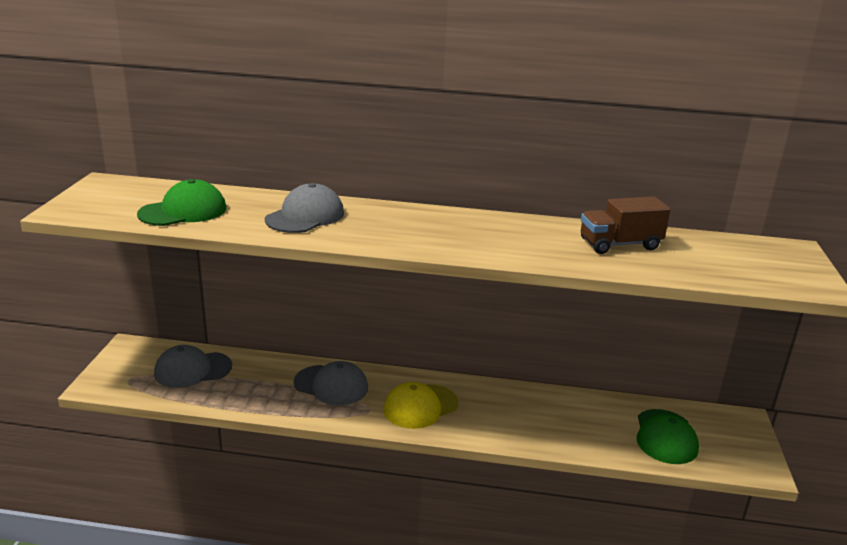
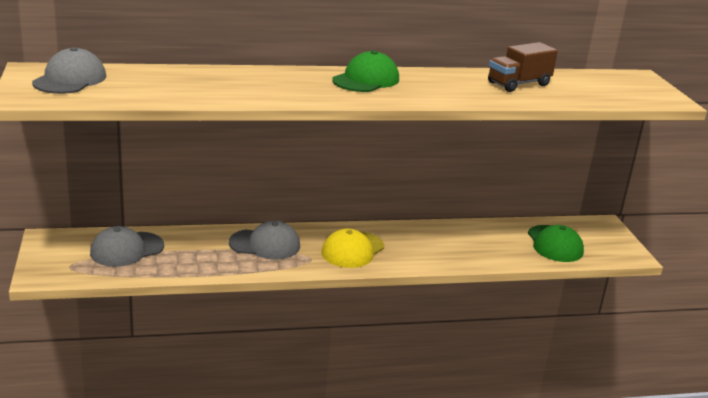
camera: 20 degrees left, 0 degrees up
(183, 211) = (138, 89): green cap -> green cap (366, 80)
(305, 216) = (252, 84): grey cap -> grey cap (70, 79)

